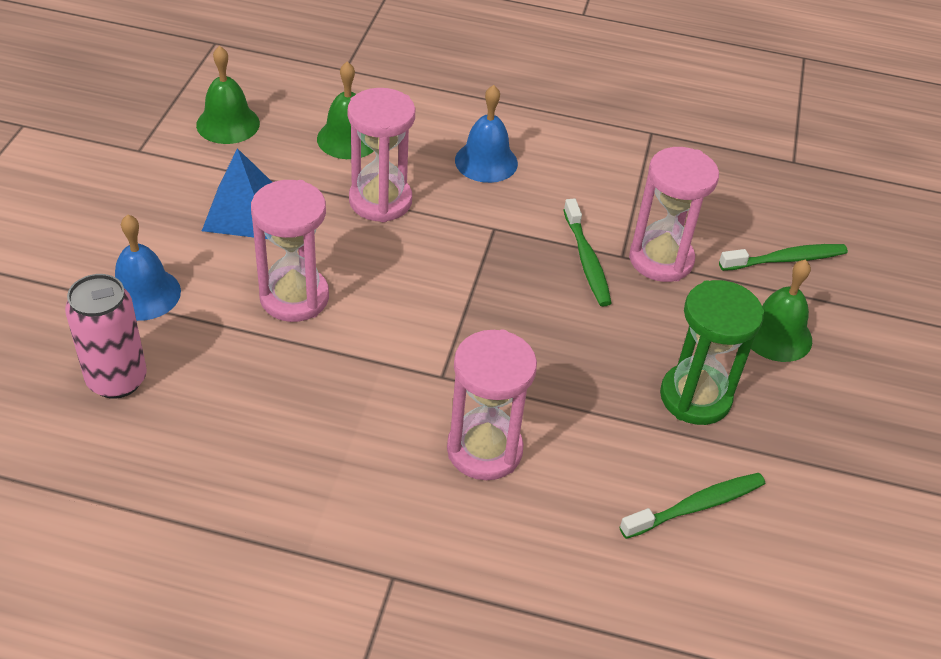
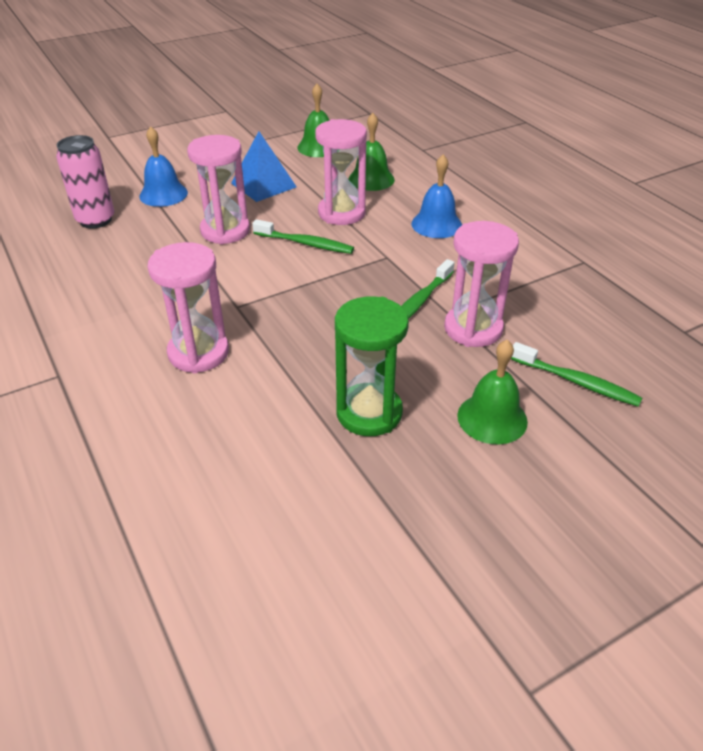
camera: 50 degrees right, 5 degrees down
(696, 506) = (267, 469): green toothbrush -> green toothbrush (305, 243)

